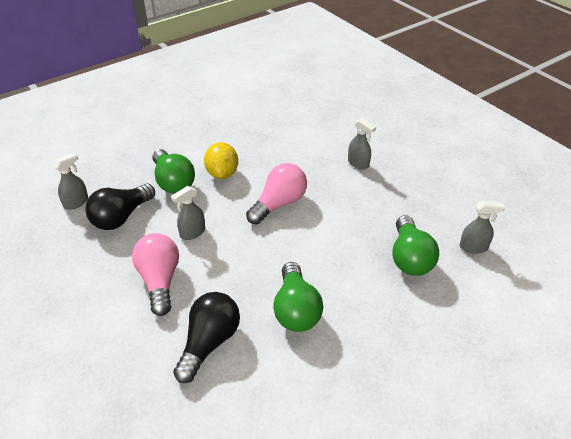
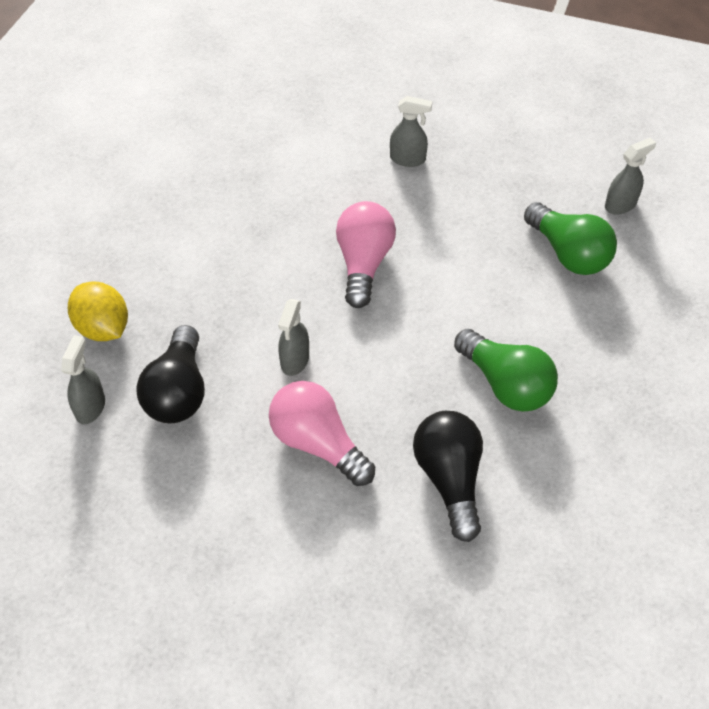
camera: 35 degrees left, 10 degrees up
(173, 182) = (196, 305): green light bulb -> none
(222, 173) = (251, 259): yellow lemon -> yellow lemon (103, 328)

